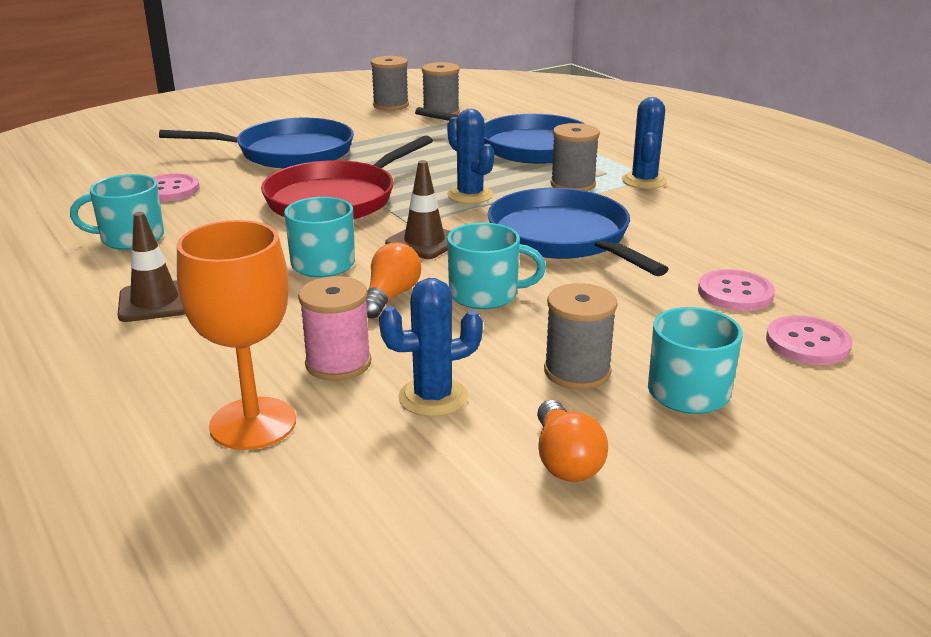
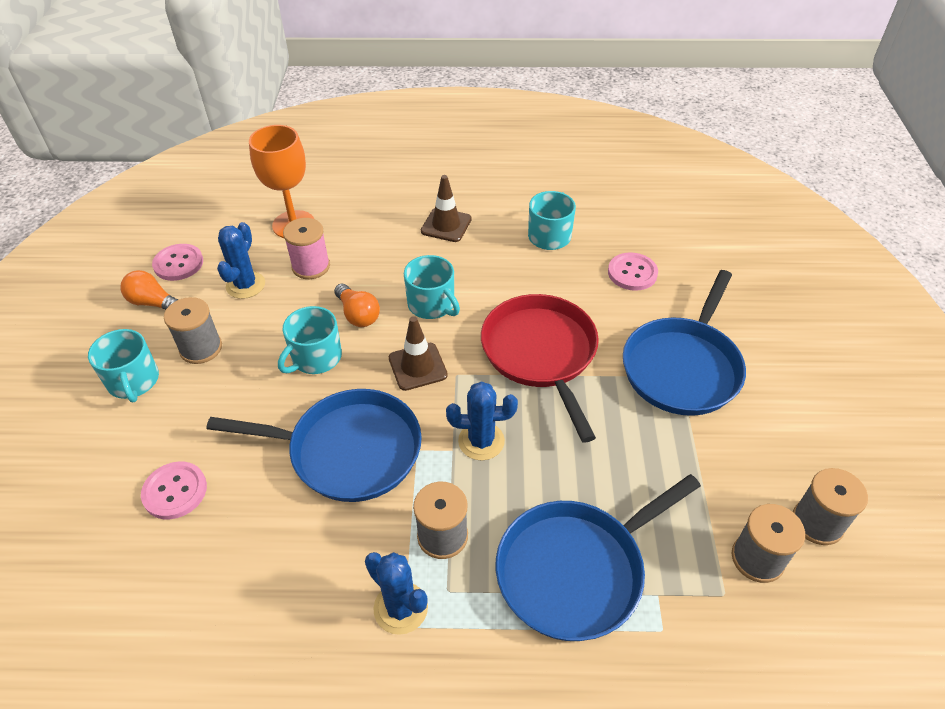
camera: 125 degrees right, 20 degrees up
(807, 343) = (93, 476): pink button -> pink button (178, 263)

